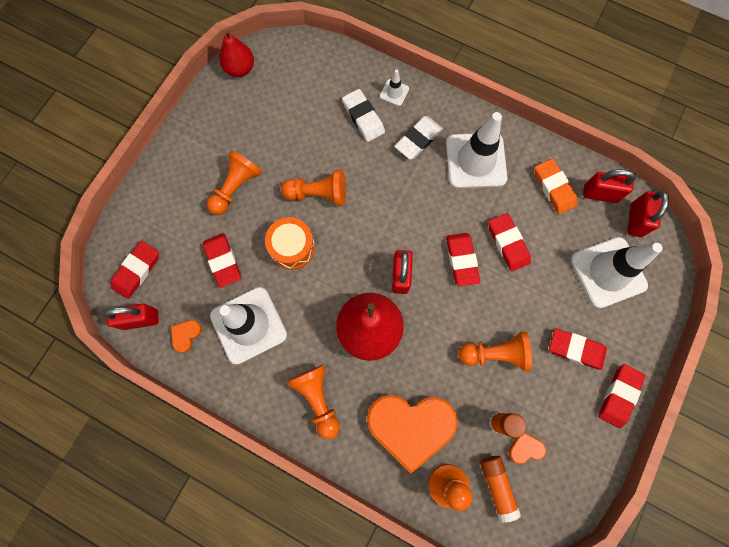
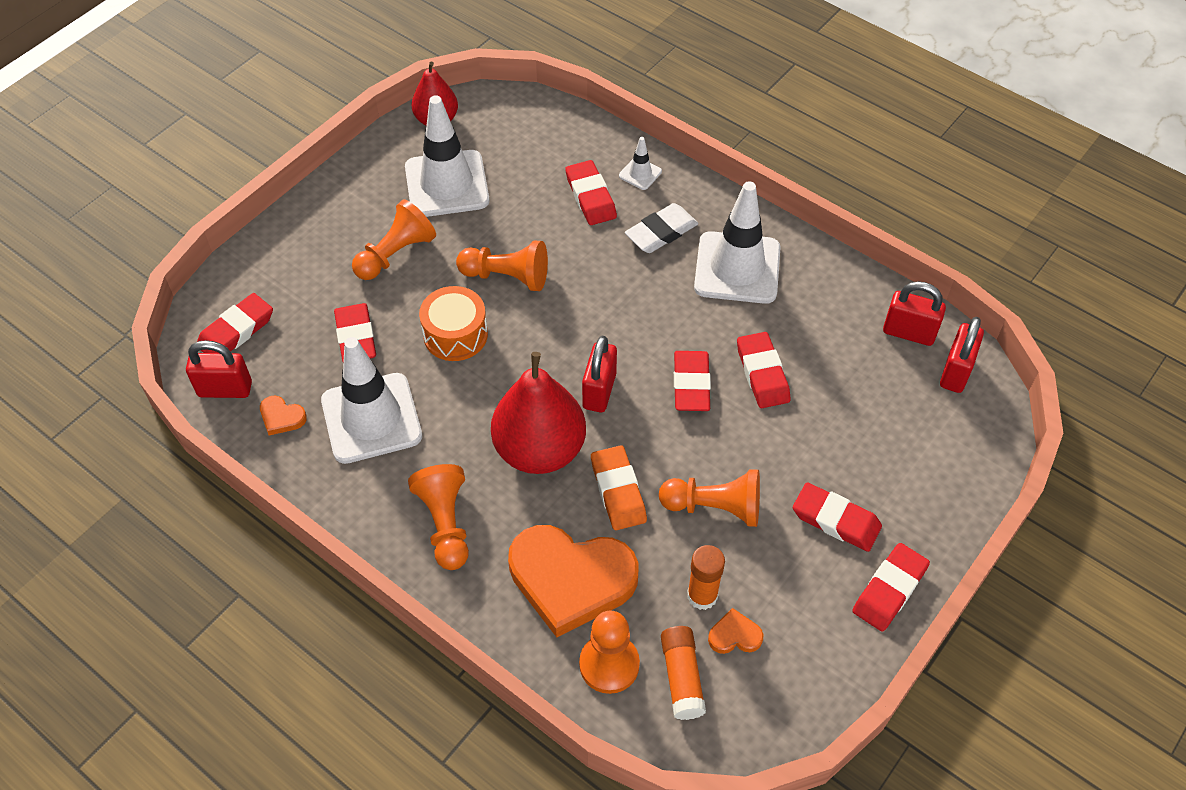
camera: 10 degrees right, 20 degrees down
(186, 335) = (281, 417): orange heart -> orange heart turned 105 degrees counterclockwise
(363, 117) = (591, 196): white eraser -> red eraser
(554, 188) = (843, 316): orange eraser -> orange eraser (618, 491)
(608, 272) = (902, 430): white traffic cone -> white traffic cone (447, 184)

